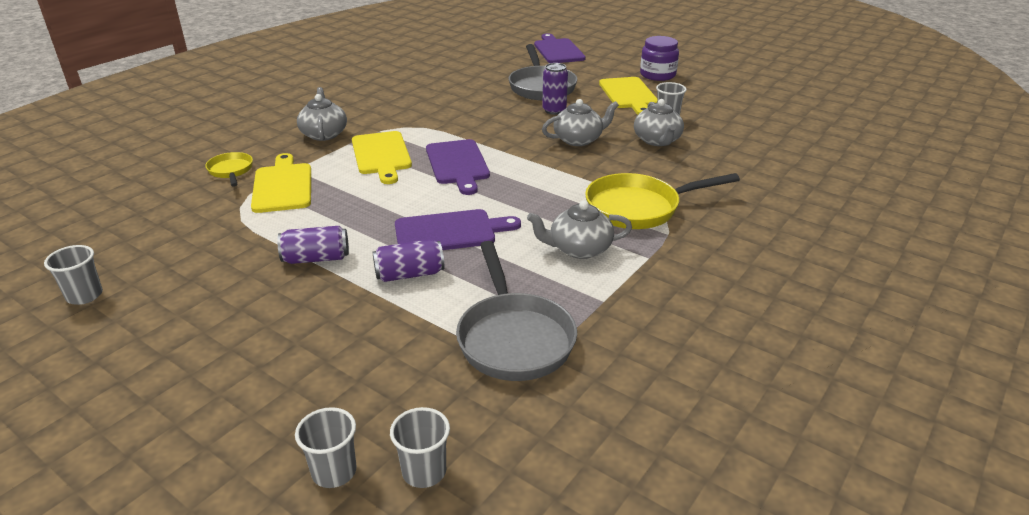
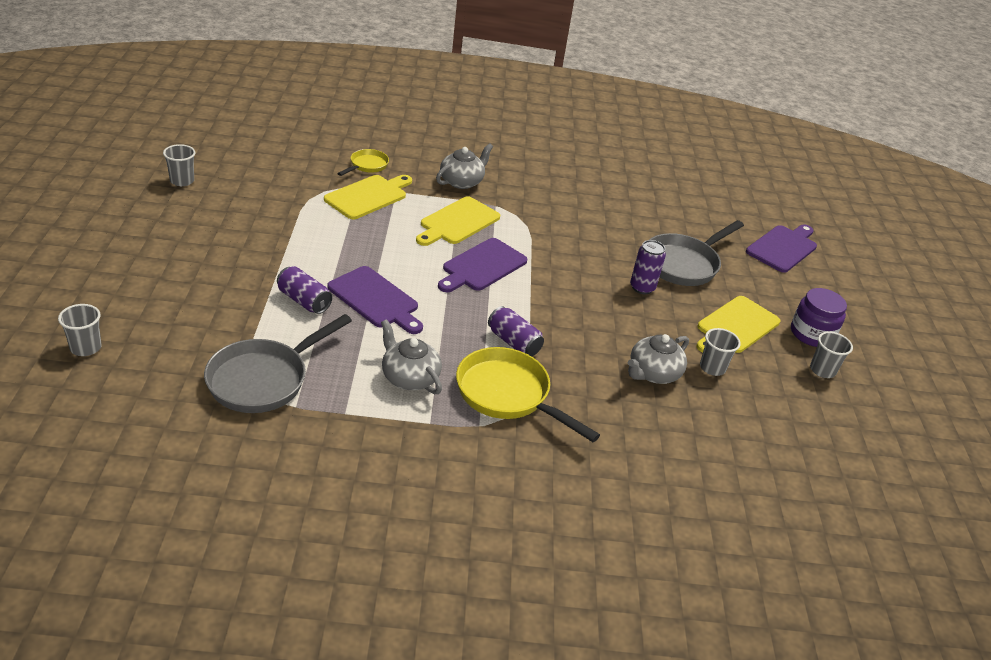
camera: 50 degrees right, 5 degrees up
(316, 258) = (290, 251): purple can -> purple can (513, 342)
(424, 471) = (104, 385): grey cup -> grey cup (822, 370)
(578, 140) = (599, 321): grey teapot -> none

